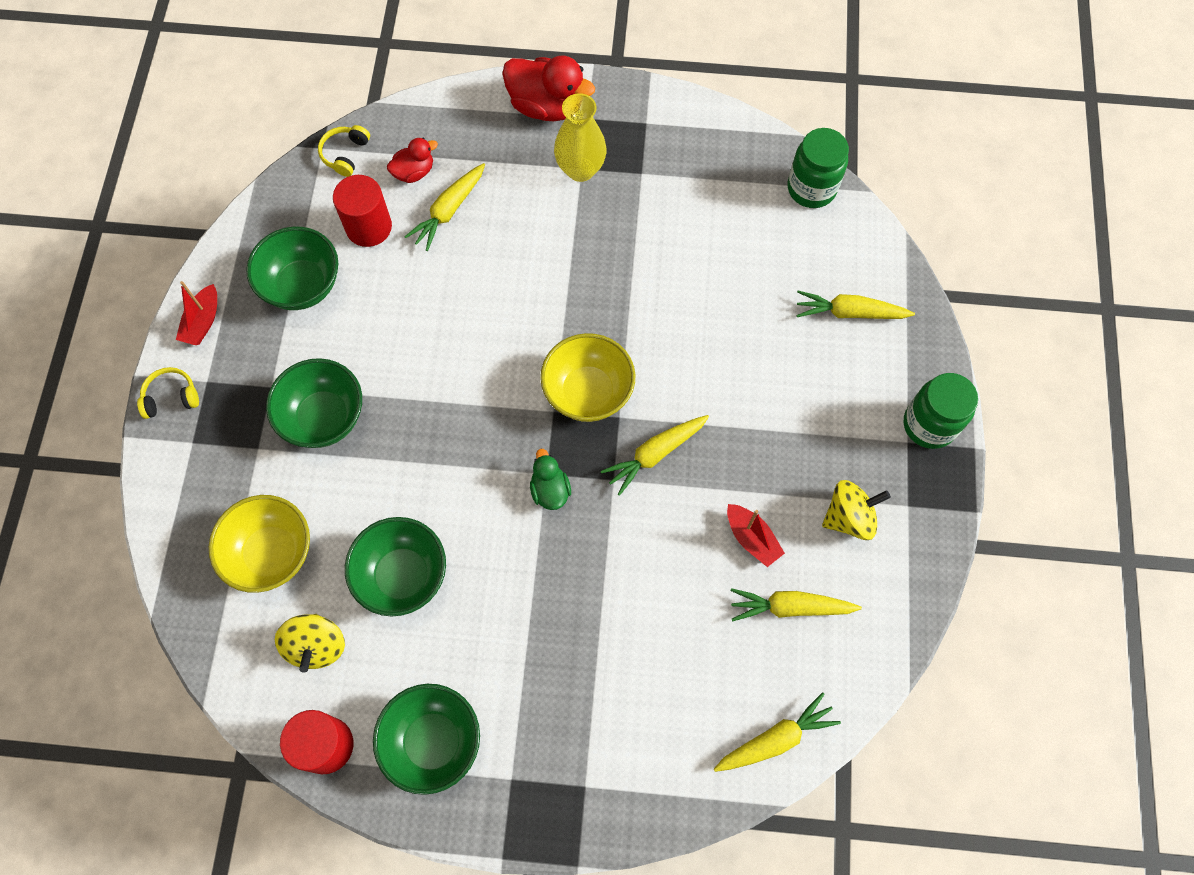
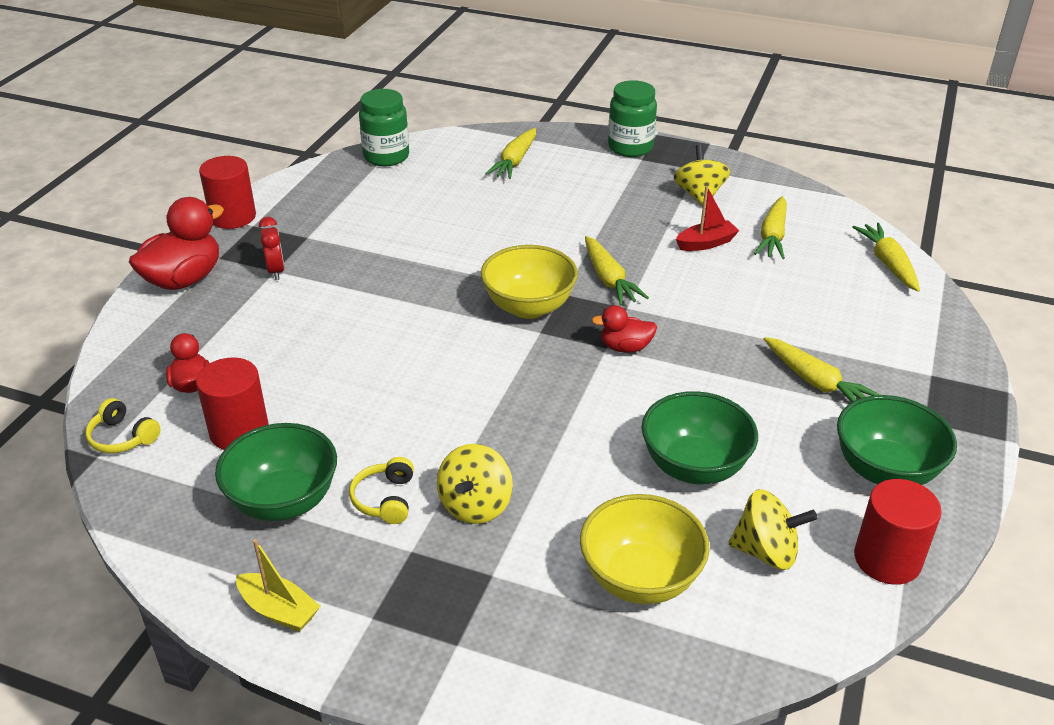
camera: 75 degrees left, 30 degrees down
(171, 397) = (378, 661): yellow headphones -> yellow headphones (385, 499)
(203, 322) = (279, 610): red boat -> yellow boat
(324, 417) = (475, 505): green bowl -> yellow spinning top
(449, 211) = (262, 366): yellow carrot -> yellow carrot (816, 382)
(550, 490) = (625, 347): green duck -> red duck
(580, 169) = (276, 271): yellow vase -> red clock
(654, 101) = (233, 217): none -> red cylinder

